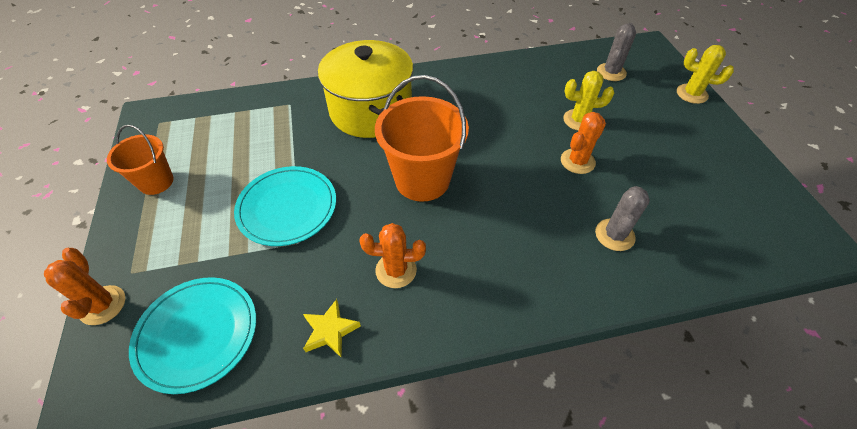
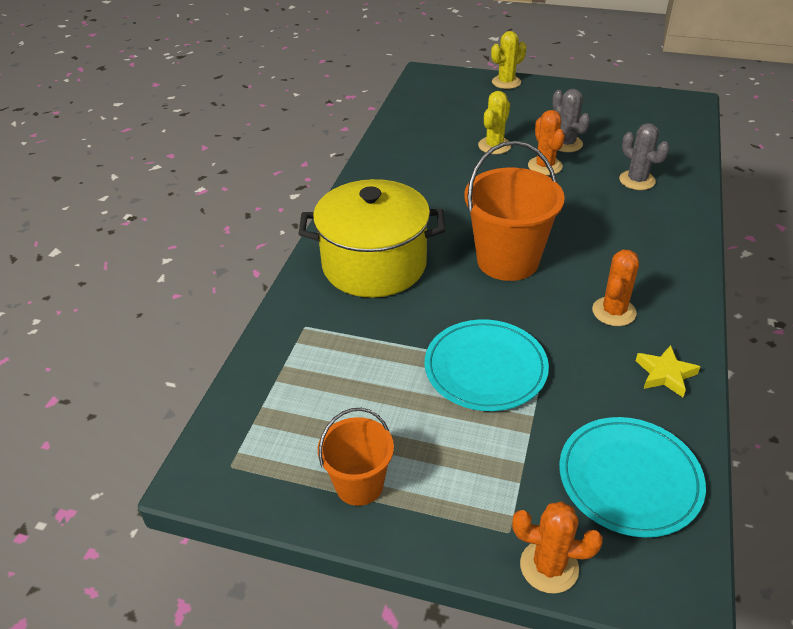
camera: 60 degrees left, 10 degrees down
(611, 72) = (445, 106): grey cactus -> grey cactus (566, 144)

